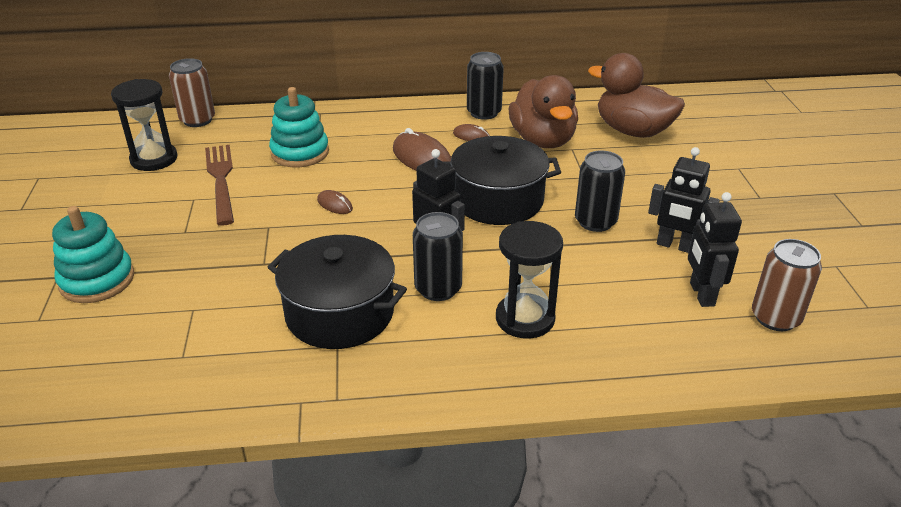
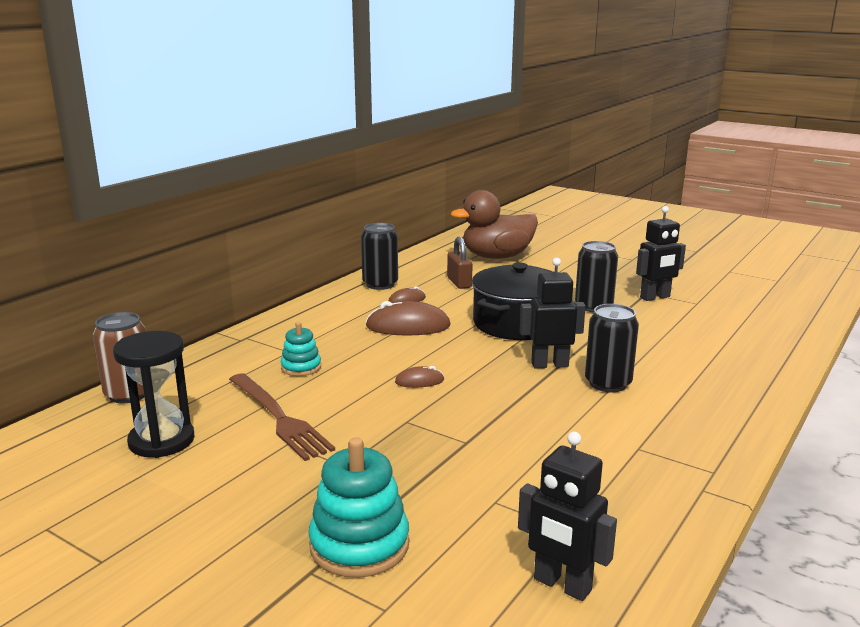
camera: 50 degrees left, 15 degrees down
(221, 180) = (279, 418): brown fork -> brown fork turned 150 degrees counterclockwise
(300, 153) = (301, 367): turquoise stacking toy -> turquoise stacking toy, size x0.58
(340, 313) = (593, 432): black pot -> none
(525, 318) = (684, 368): black hourglass -> none
(543, 140) = (459, 283): brown duck -> brown padlock
(701, 294) = (718, 311): black robot -> black robot (562, 585)
(775, 318) = (764, 303): brown can -> none

